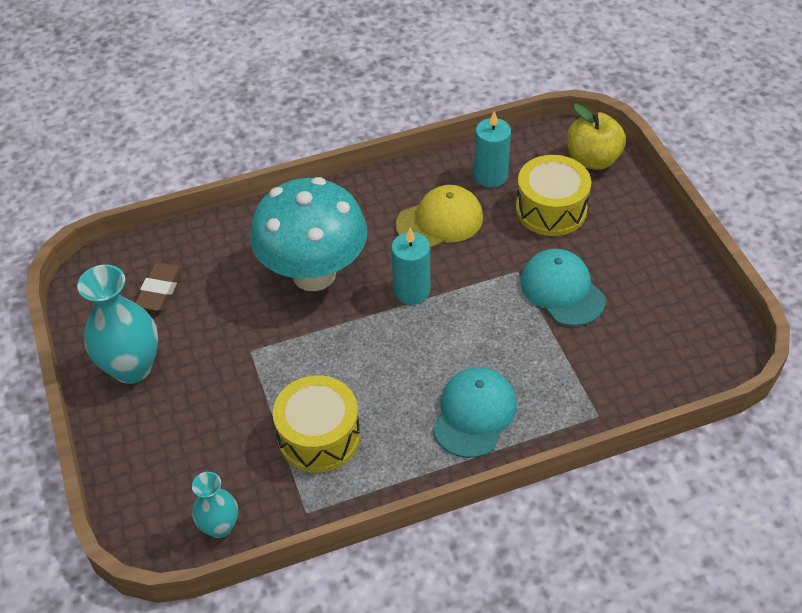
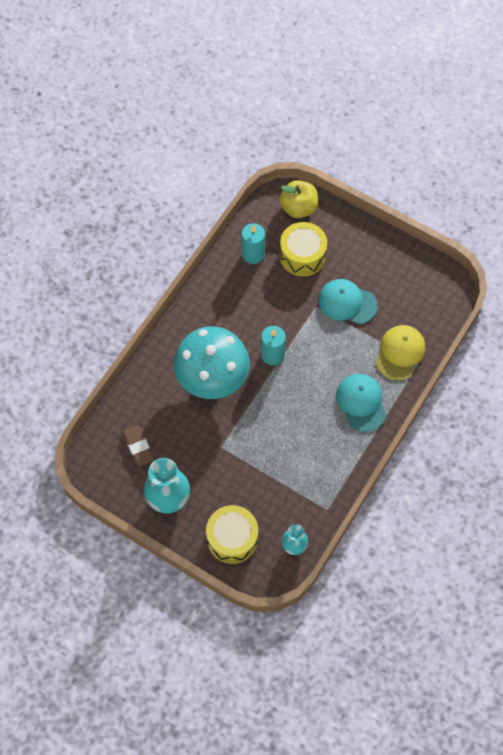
camera: 40 degrees left, 15 degrees up
(319, 436) = (298, 468): yellow drum -> yellow drum (232, 538)
(440, 221) = (250, 302): yellow cap -> yellow cap (400, 353)

